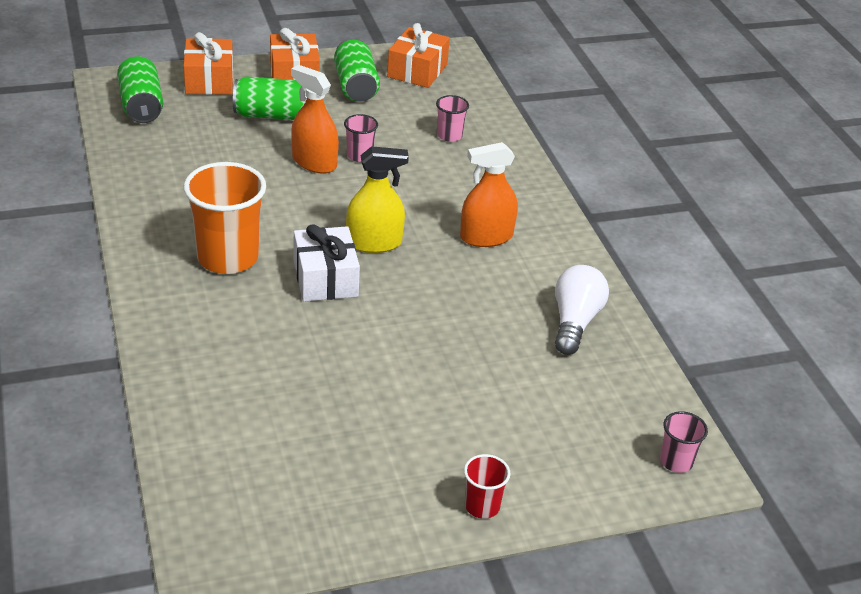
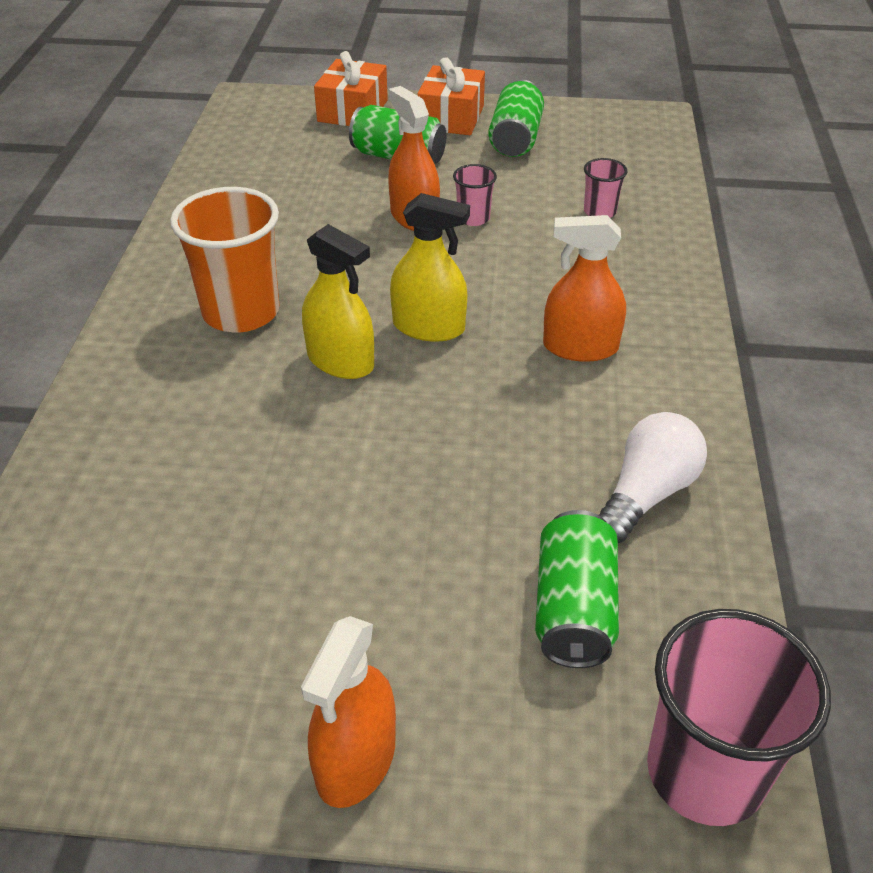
camera: 25 degrees right, 5 degrees up
(141, 106) = (262, 127): green can -> green can (574, 609)
(325, 278) = (340, 361): white gift -> yellow spray bottle
(417, 70) = (600, 132): orange gift -> none
(482, 506) = (356, 760): red cup -> orange spray bottle
(676, 461) = (705, 772): pink cup -> pink cup, size x2.08

